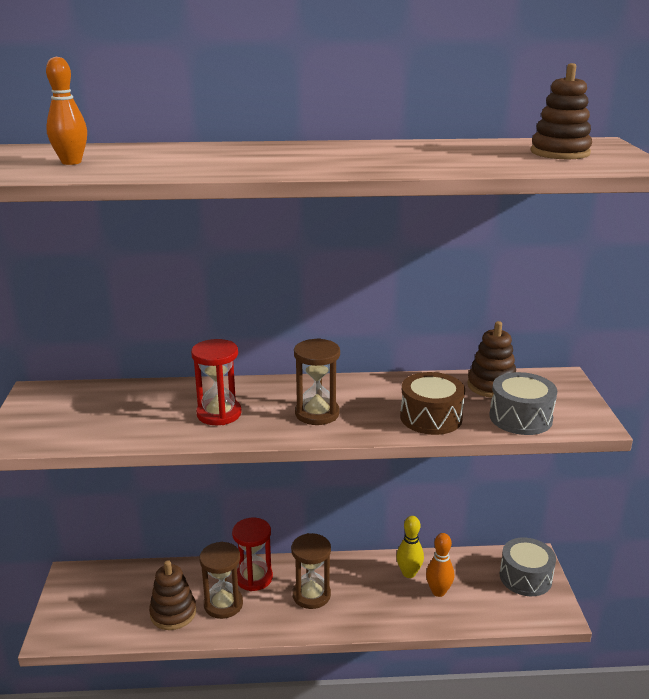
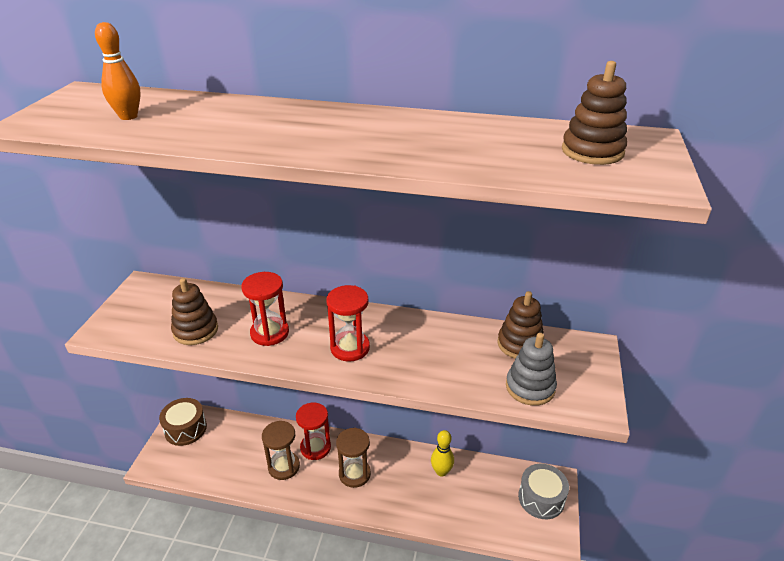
camera: 15 degrees right, 10 degrees up
(173, 613) = (244, 466): brown stacking toy -> brown stacking toy (195, 330)
(317, 413) = (350, 348): brown hourglass -> red hourglass
(431, 417) = (447, 371): brown drum -> brown drum (185, 429)
(438, 591) = (460, 495): orange bowling pin -> none
(520, 418) = (530, 387): grey drum -> grey stacking toy

